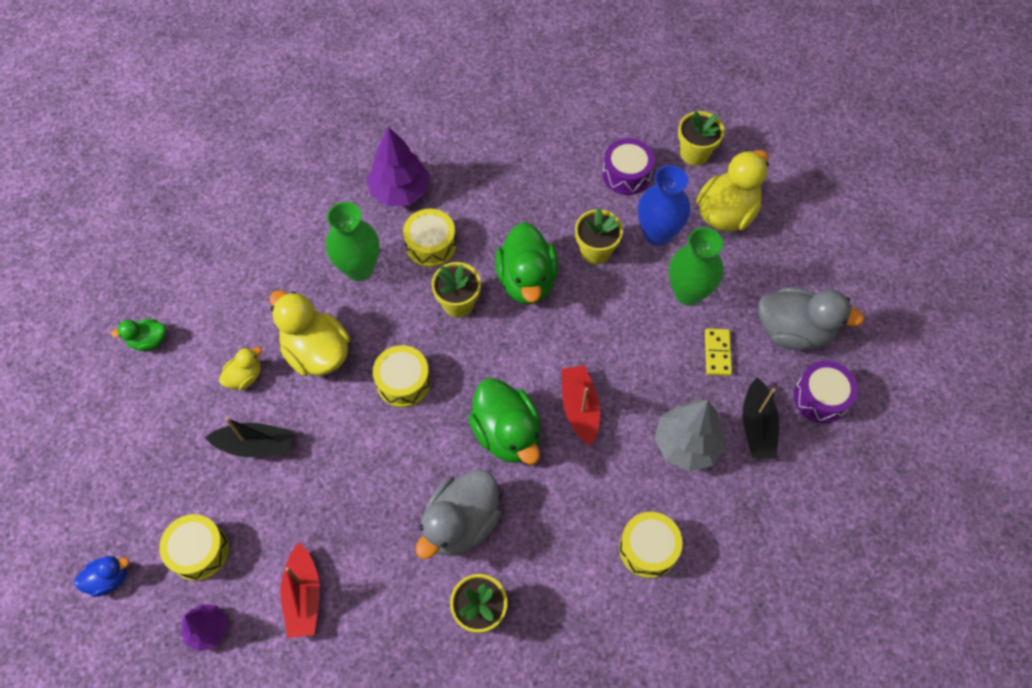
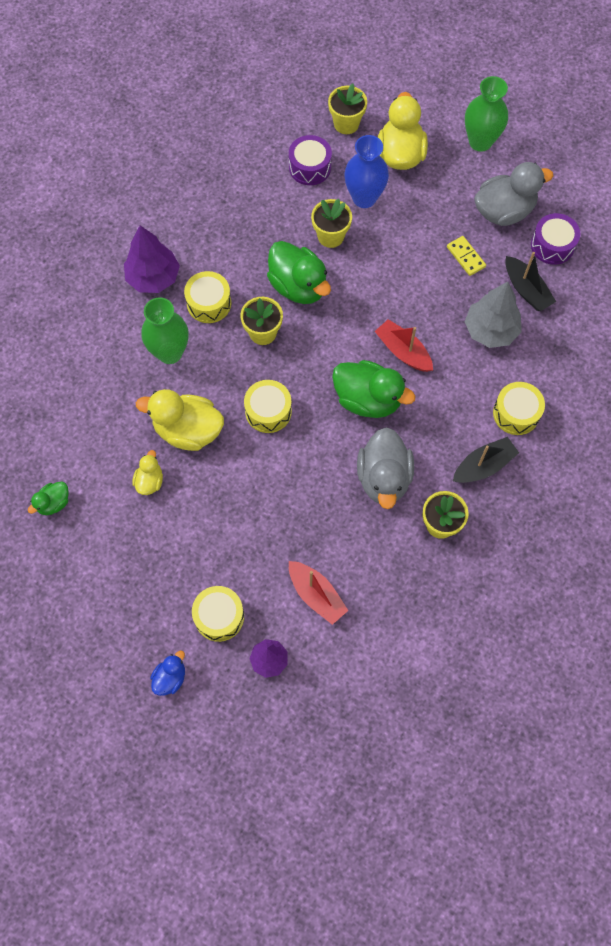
camera: 35 degrees left, 5 degrees up
(255, 445) = (198, 522): black boat -> black boat (483, 466)
(688, 293) = (416, 227): green vase -> green vase (480, 142)

